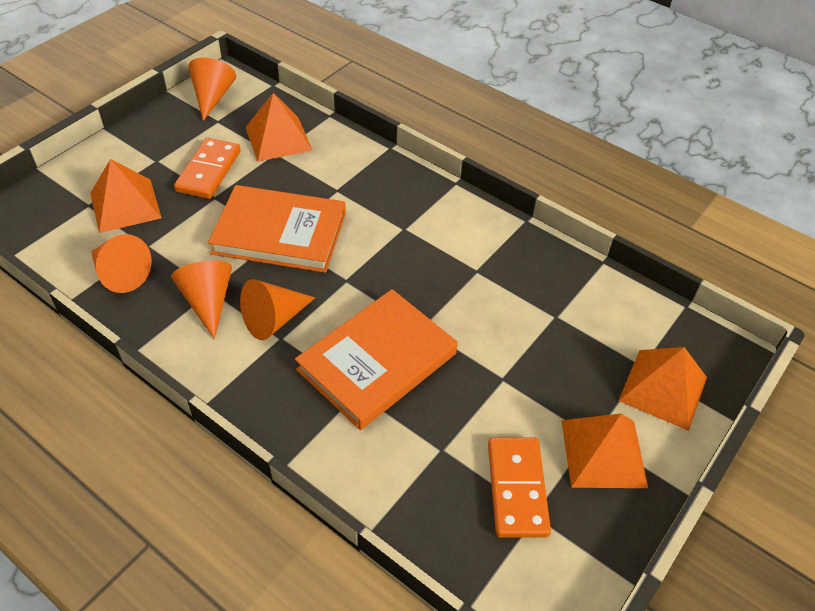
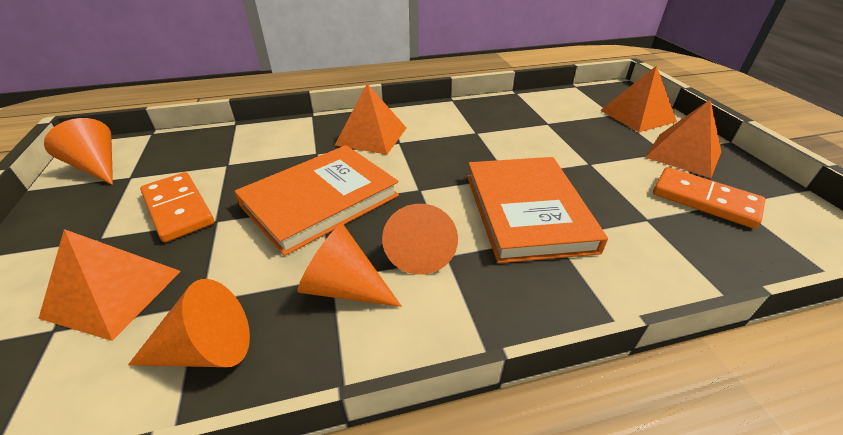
camera: 50 degrees left, 10 degrees down
(278, 138) = (214, 155): orange pyramid -> orange pyramid (371, 136)

